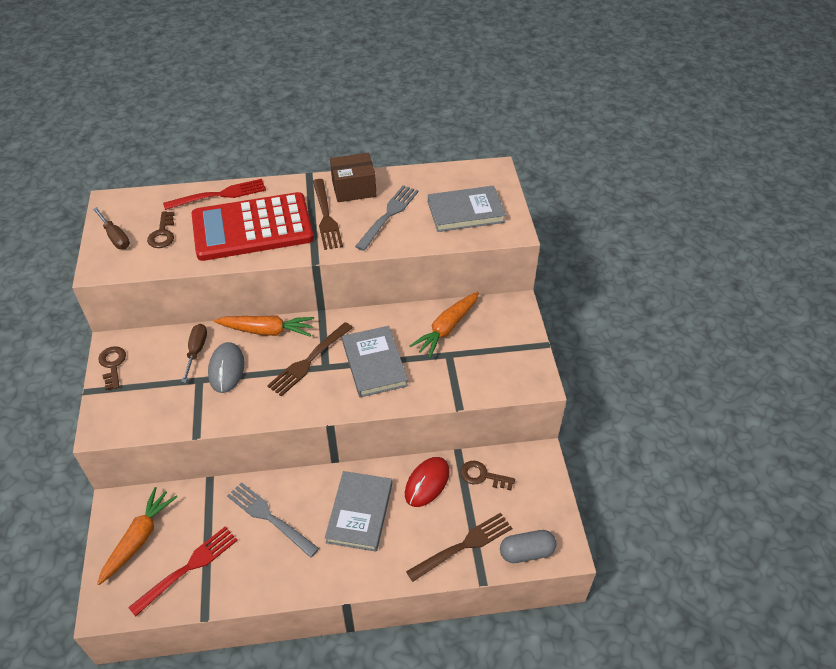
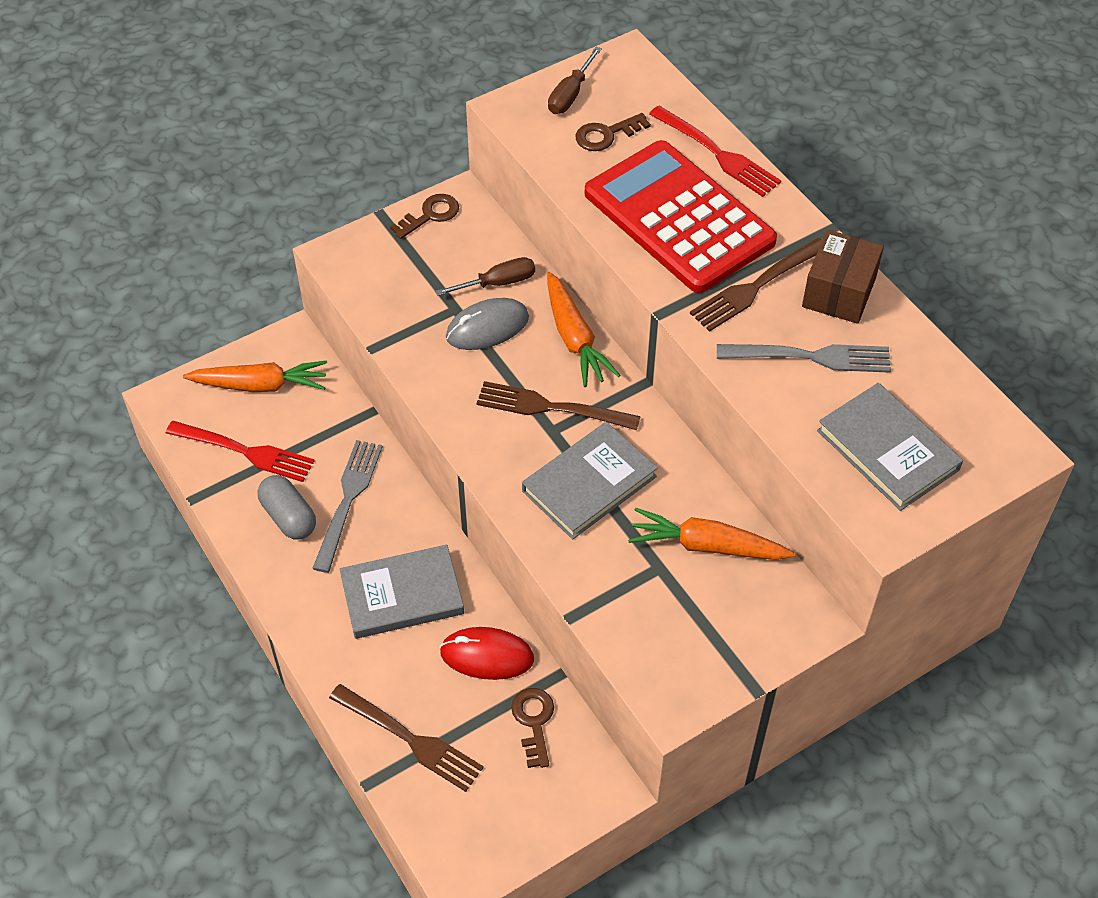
camera: 65 degrees right, 5 degrees up
(354, 188) = (839, 292): brown box -> brown box turned 60 degrees clockwise
(526, 552) = (437, 824): grey capsule -> grey capsule (289, 517)

